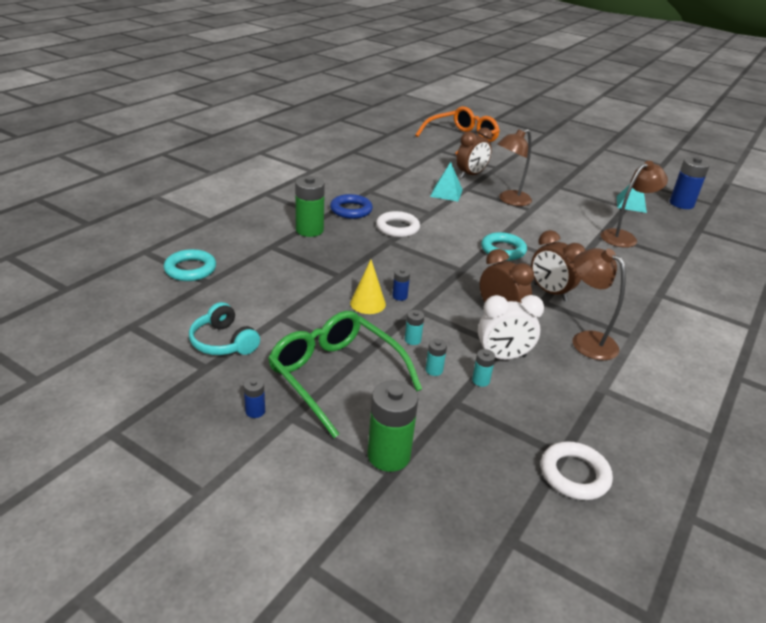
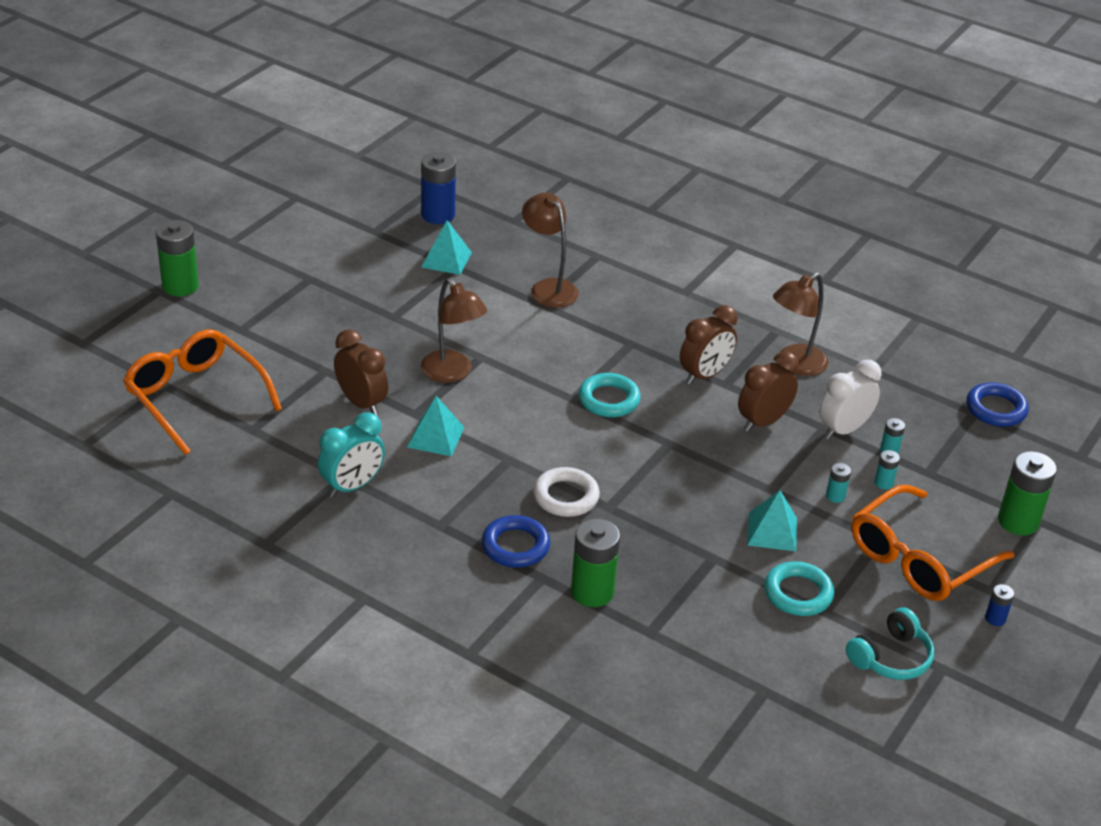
camera: 90 degrees left, 5 degrees up
(190, 269) = (737, 714): turquoise ring -> turquoise ring (798, 593)
(336, 376) = (919, 558): green glasses -> orange glasses
(368, 303) = (772, 531): yellow cone -> turquoise pyramid
(398, 171) = (352, 486): none -> turquoise clock
(399, 296) = (748, 502): blue battery -> none
(503, 357) = (844, 430): white clock -> white clock turned 120 degrees counterclockwise
(553, 137) = (180, 286): none -> green battery
(574, 474) = (996, 409): white ring -> blue ring

